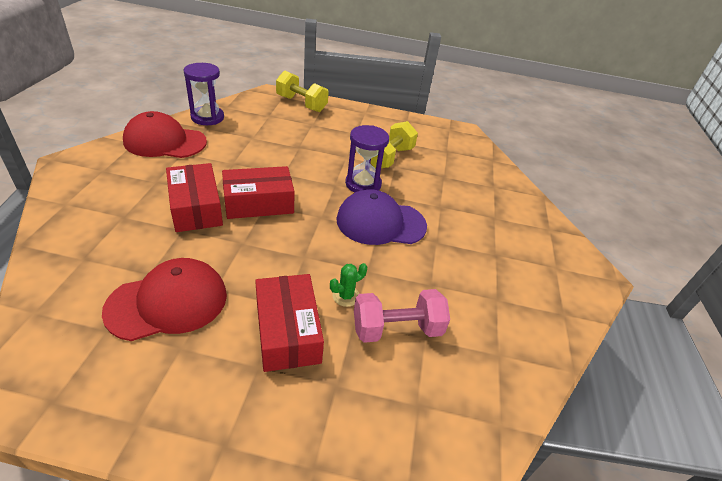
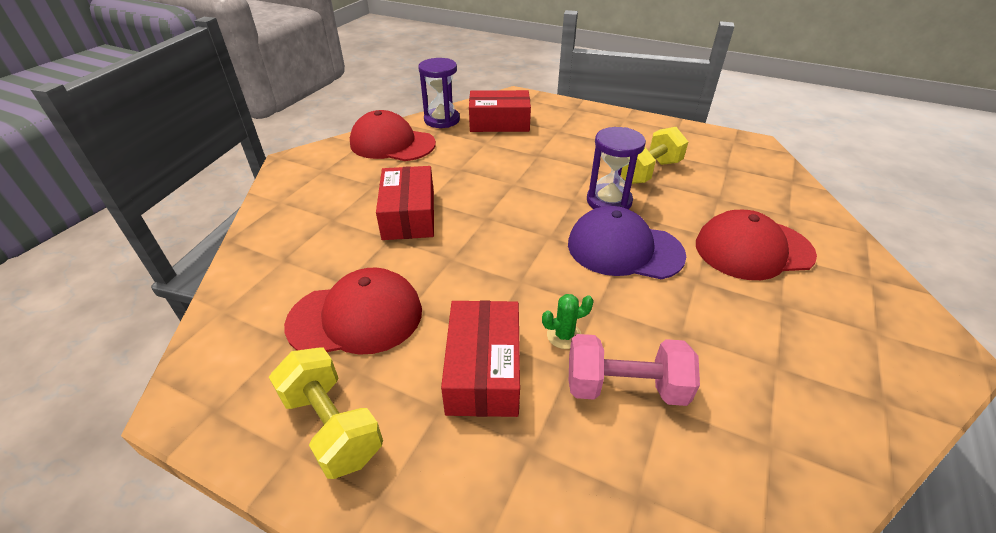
camera: 20 degrees right, 0 degrees up
(259, 203) = (479, 215): red box -> red box (499, 123)
(301, 104) = (549, 107): yellow dumbbell -> yellow dumbbell (332, 426)
(472, 215) = (753, 249): none -> red cap

